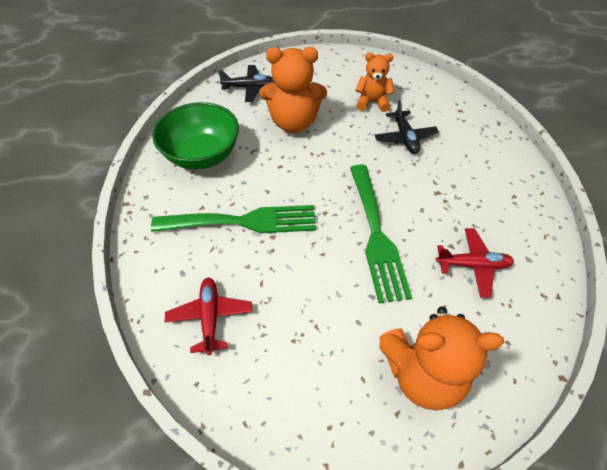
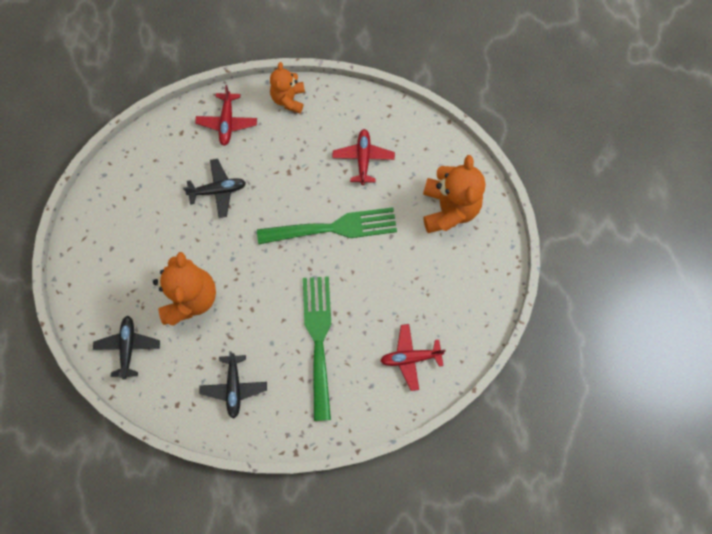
camera: 90 degrees left, 20 degrees up
(202, 155) = (234, 387): green bowl -> black plane
(372, 102) = (162, 216): orange teddy bear -> orange teddy bear (288, 99)
(482, 142) = (227, 122): none -> red plane

